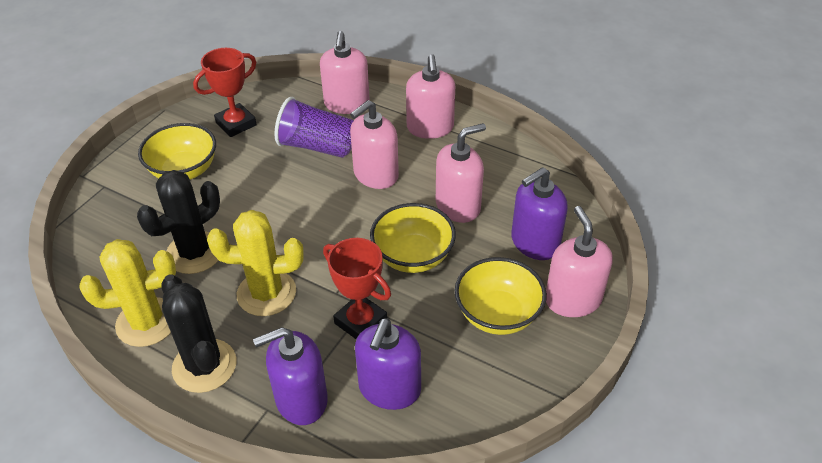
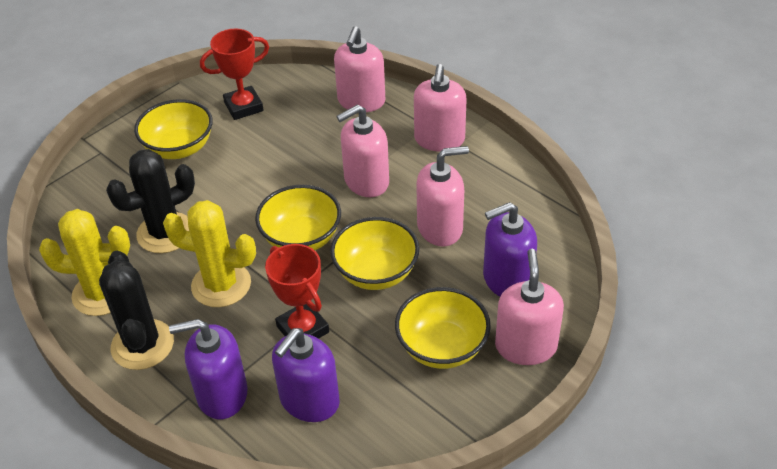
camera: 15 degrees right, 0 degrees up
(317, 146) = (317, 142): purple cup -> none
(331, 236) = (301, 238): none -> yellow bowl

